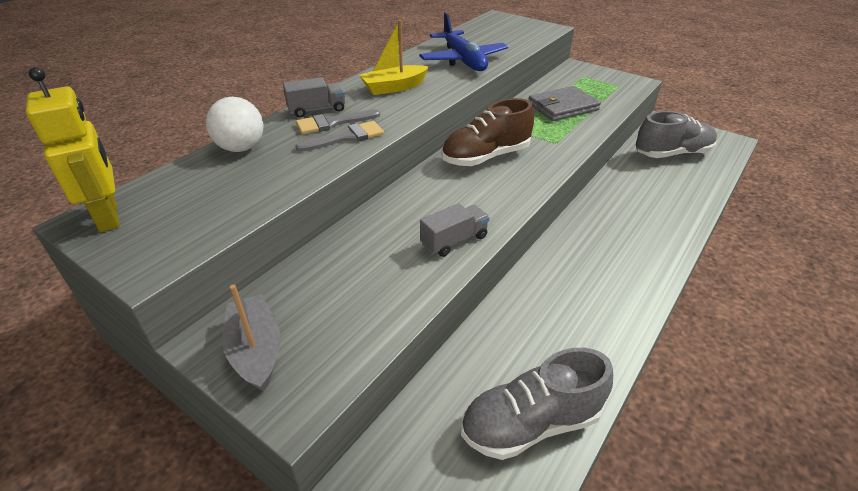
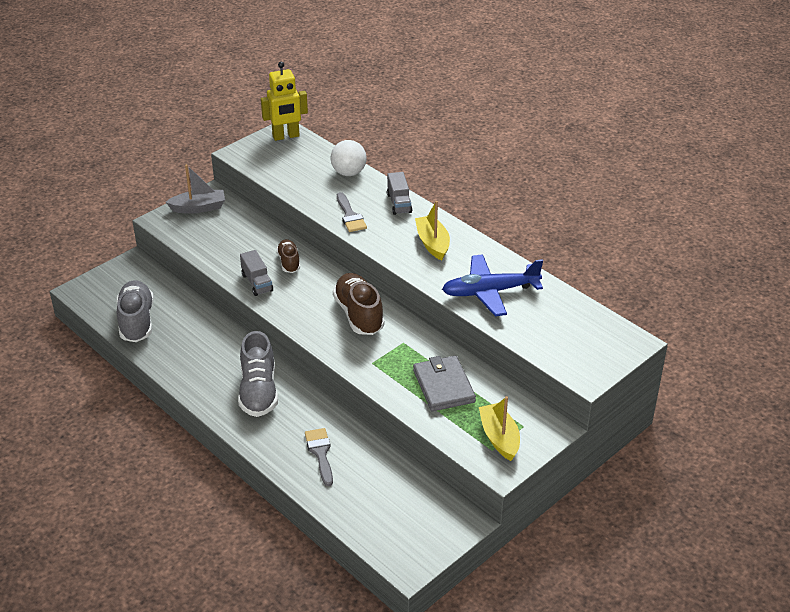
camera: 100 degrees right, 0 degrees up
(333, 123) = (374, 210): grey brush -> grey brush (320, 453)
(401, 219) = (289, 262): none -> brown shoe
(604, 83) = (499, 438): none -> yellow boat
(672, 154) = (391, 497): grey shoe -> grey shoe (258, 391)

